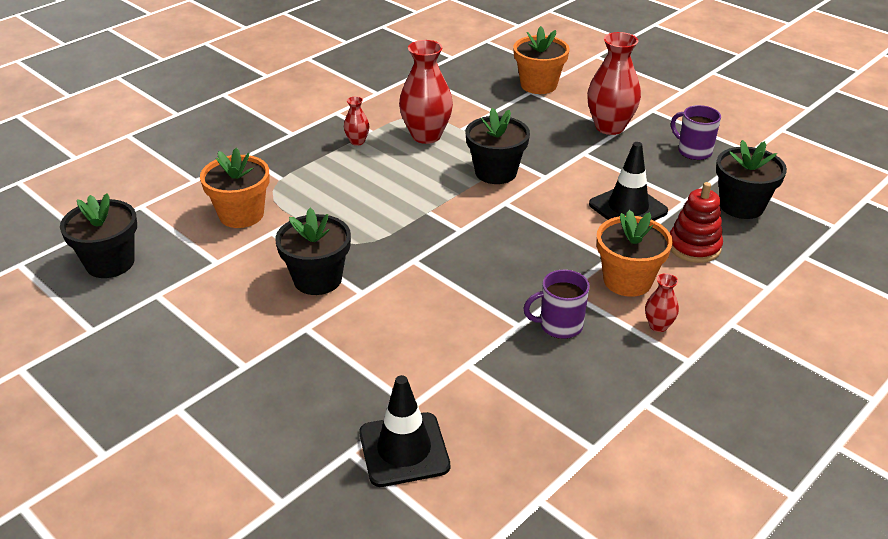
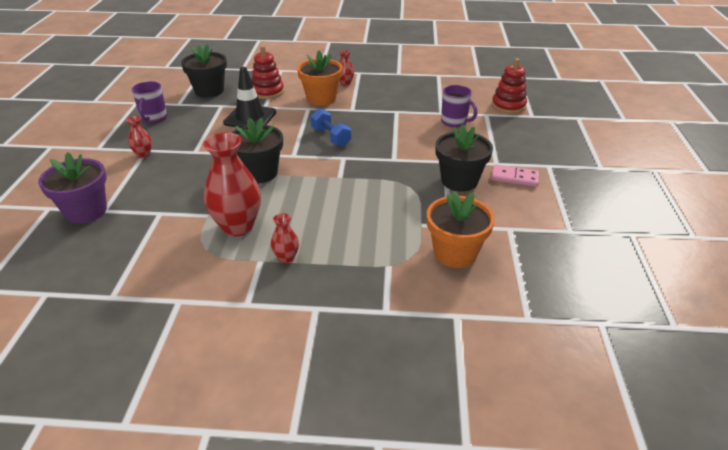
camera: 130 degrees left, 0 degrees up
(110, 263) = (591, 277): black flower pot -> none
(266, 321) = (514, 177): none -> pink domino
(404, 449) = (508, 106): black traffic cone -> red stacking toy
(514, 242) = (331, 137): none -> blue dumbbell
(538, 85) = (86, 211): orange flower pot -> purple flower pot
(559, 325) = (380, 102): purple mug -> purple mug (454, 122)
(609, 127) = (143, 154): red vase -> red vase, size x0.48

